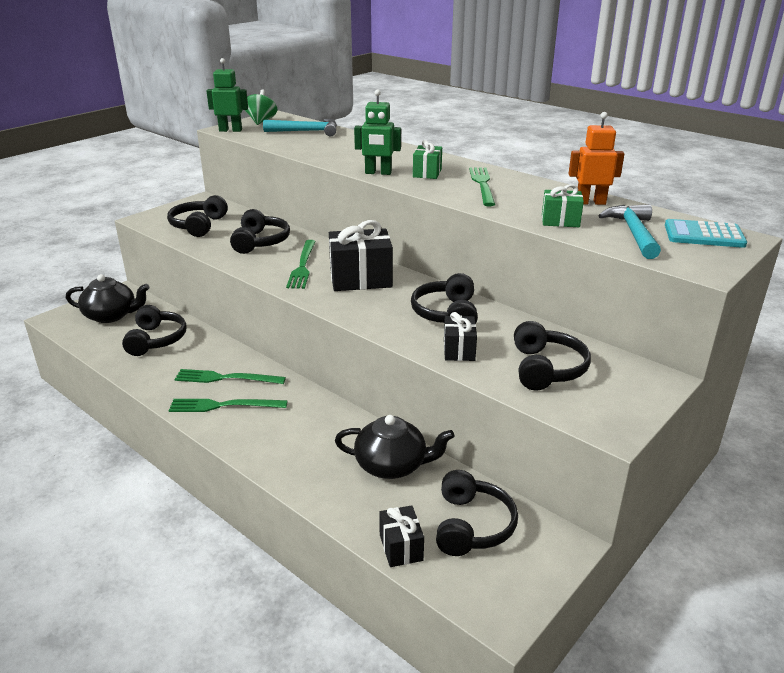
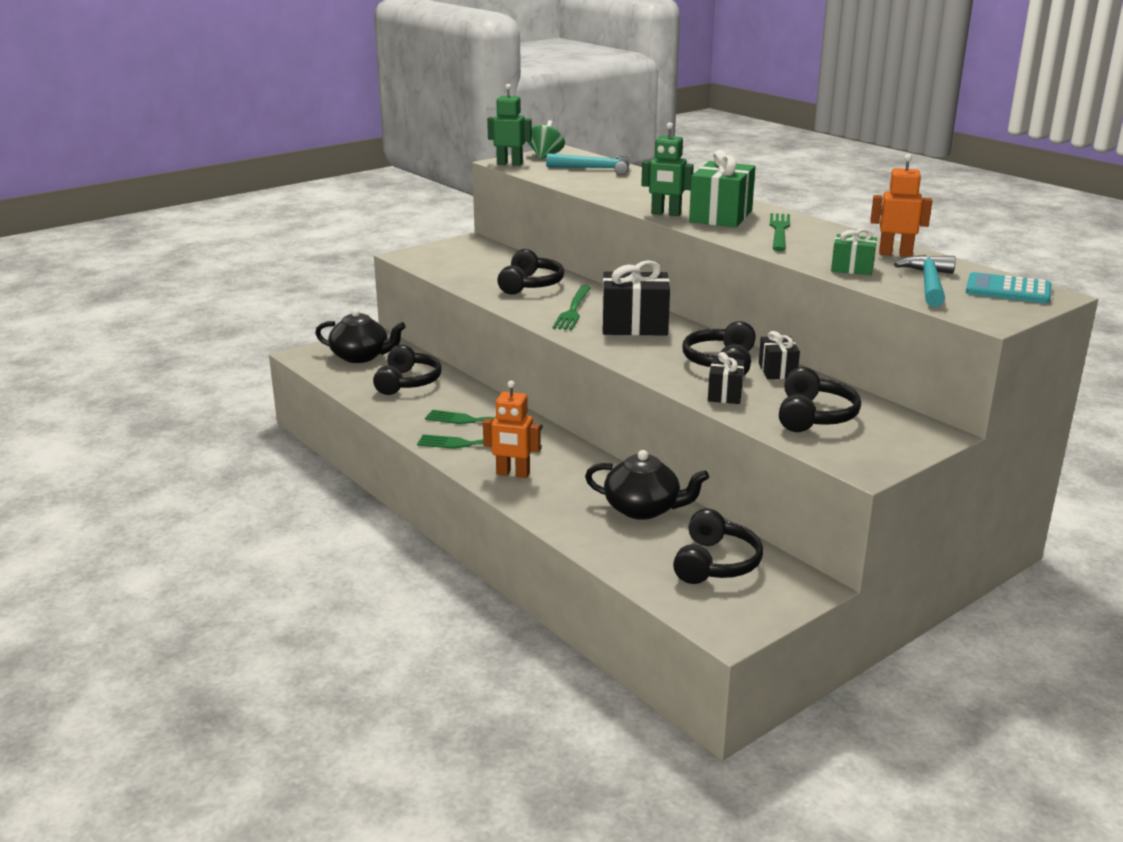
camera: 10 degrees right, 5 degrees down
(198, 225) = (464, 265): black headphones -> none
(263, 436) = (513, 474): none -> orange robot
(401, 547) = (638, 572): black gift -> black gift (777, 371)
(427, 173) = (721, 216): green gift -> green gift, size x1.79

